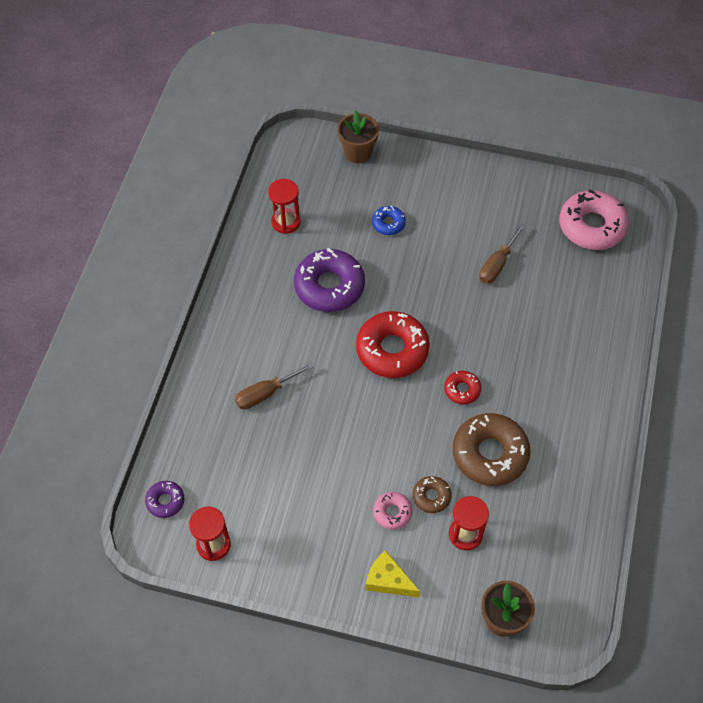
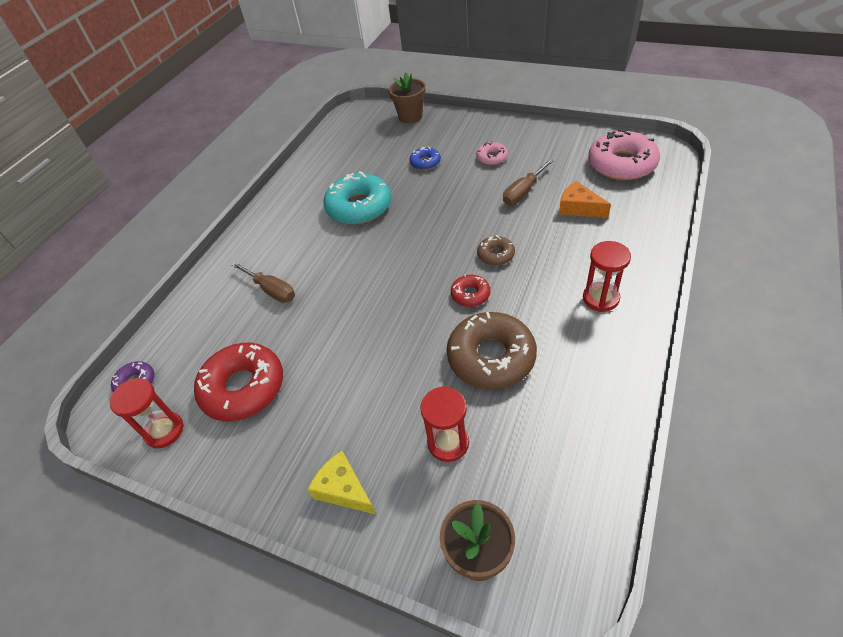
camera: 15 degrees right, 10 degrees down
(265, 393) = (271, 290): brown screwdriver -> brown screwdriver turned 120 degrees counterclockwise
(286, 222) = (335, 162): red hourglass -> red hourglass (600, 298)
(329, 286) = (359, 207): purple donut -> turquoise donut
(392, 350) = (405, 257): red donut -> red donut (243, 388)
(392, 512) = (368, 412): pink donut -> pink donut (491, 158)
(431, 496) = (416, 398): brown donut -> brown donut (495, 255)
(553, 284) = (578, 208): none -> orange cheese

